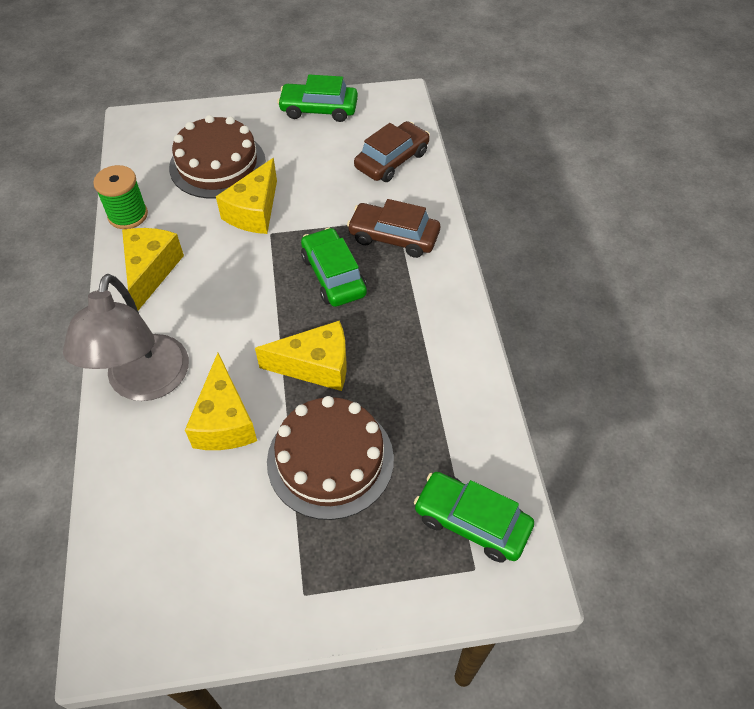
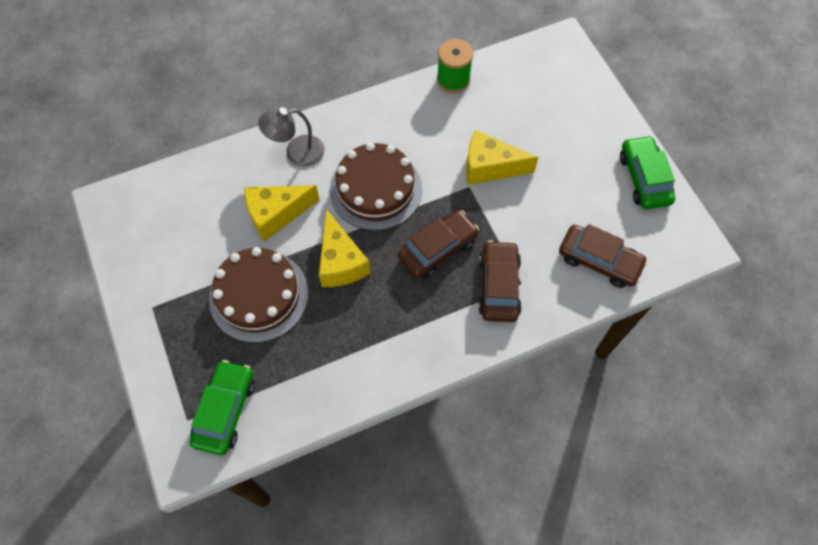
camera: 75 degrees right, 10 degrees up
(145, 383) = (296, 152): grey lamp -> grey lamp, size x0.62
(151, 271) = (401, 117): yellow cheese -> none
(217, 164) = (535, 121): brown cake -> brown cake (376, 189)
(333, 275) = (437, 249): green car -> brown car

